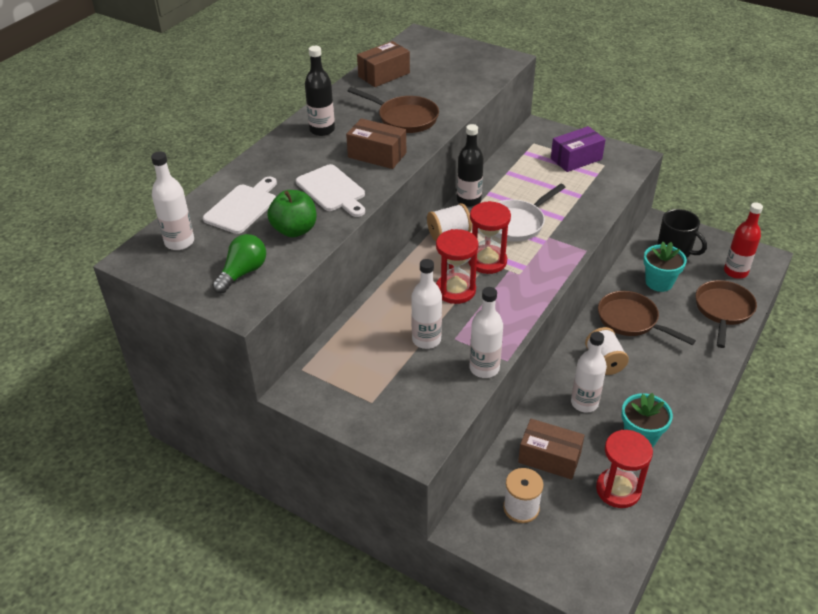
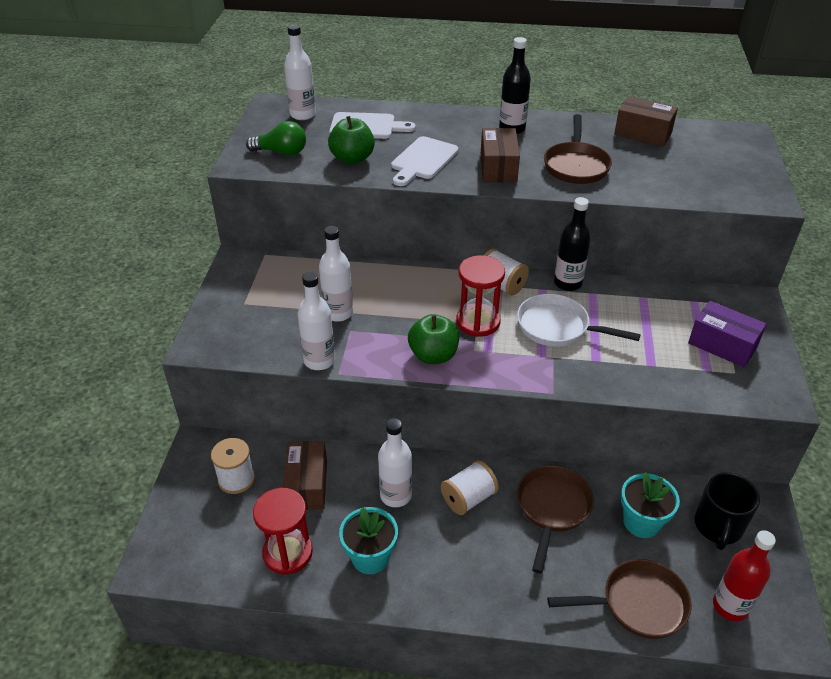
camera: 65 degrees right, 0 degrees up
(455, 290) = (419, 312): red hourglass -> none
(514, 298) = (433, 355): none -> green apple

